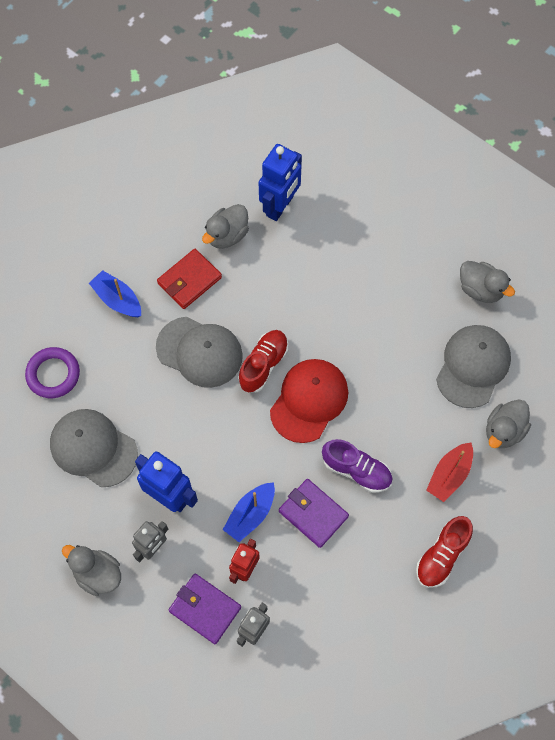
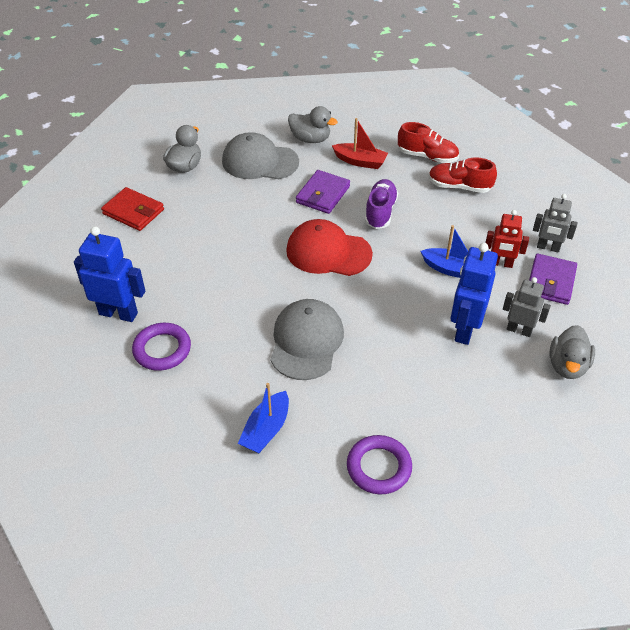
camera: 105 degrees left, 20 degrees down
(93, 448) = (446, 404): grey cap -> none
(189, 280) = (225, 369): red wallet -> red wallet (133, 212)
(227, 235) = (162, 349): grey duck -> purple ring
(263, 365) = (303, 290): red shoe -> red shoe (459, 186)
(313, 514) = (431, 231): purple wallet -> purple wallet (323, 194)

